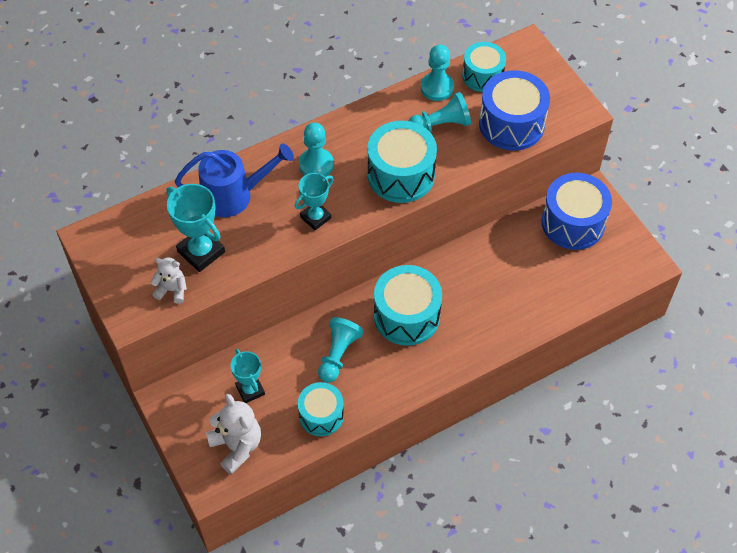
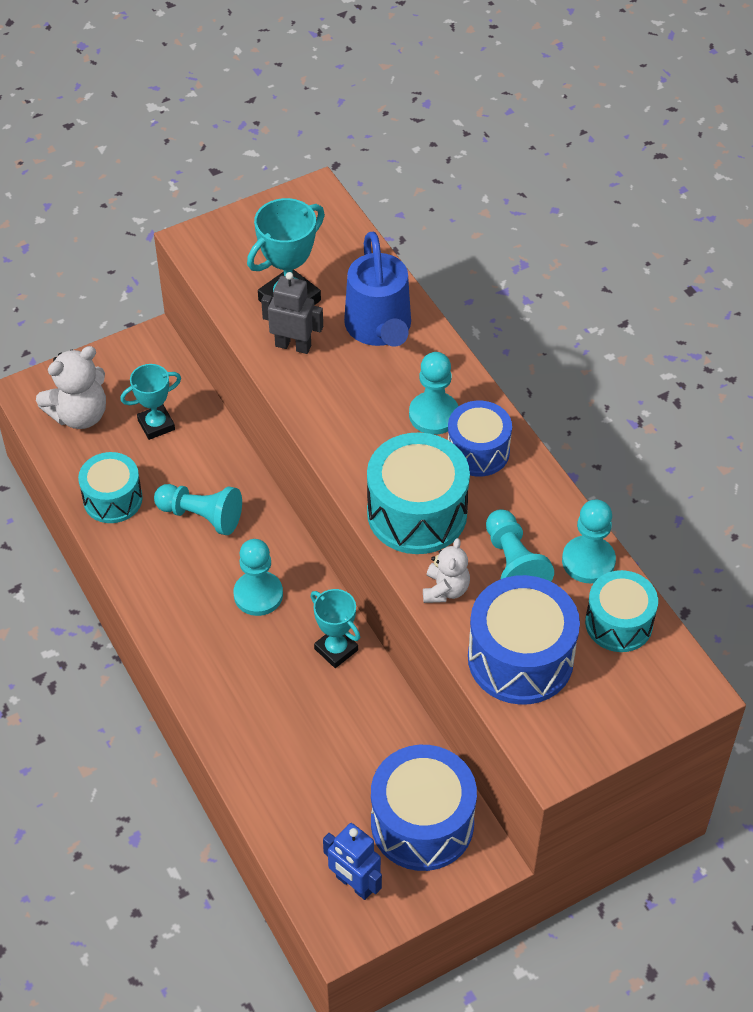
camera: 90 degrees right, 5 degrees down
(172, 290) = (233, 276): white teddy bear -> white teddy bear (445, 590)
(247, 248) = (293, 345): none -> grey robot
(315, 217) = (342, 416): turquoise trophy -> turquoise trophy (336, 649)
(348, 141) = (478, 451): none -> blue drum
(406, 316) = (258, 595): turquoise drum -> turquoise pawn
(617, 258) = (354, 884): none -> blue robot

